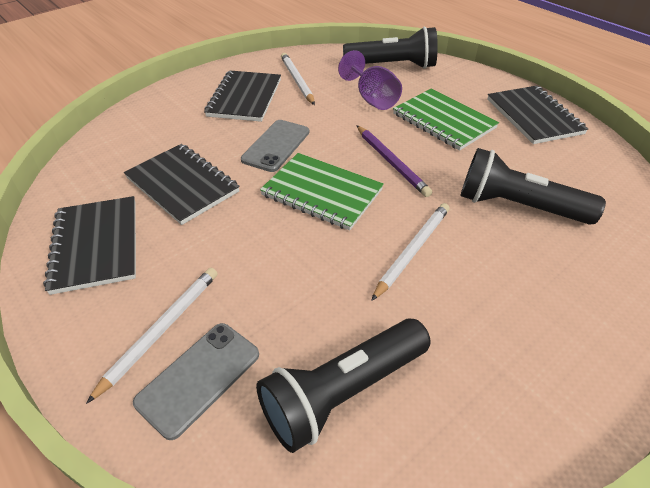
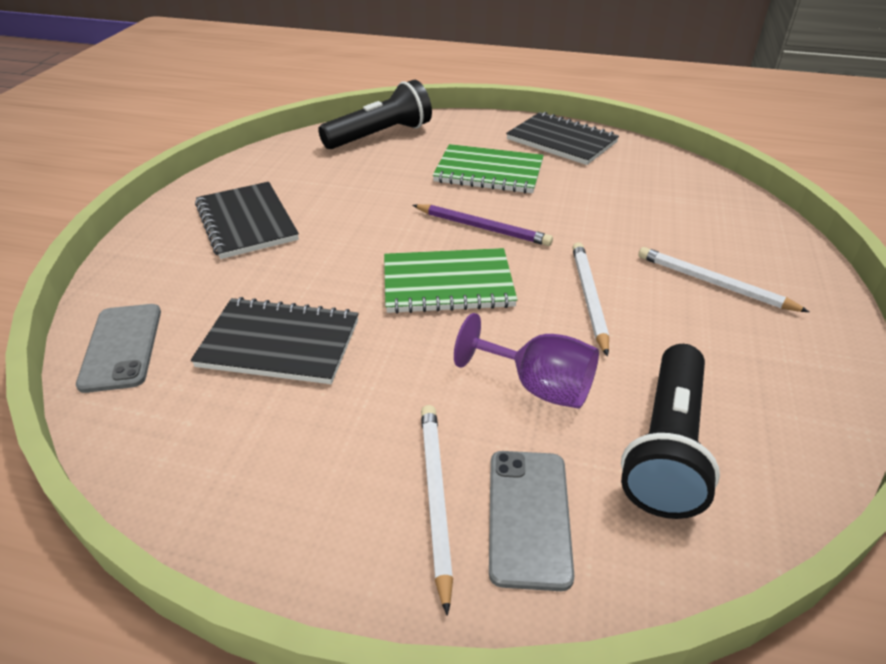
camera: 35 degrees left, 5 degrees down
(96, 245) = (245, 458): black notebook -> none
(276, 146) = (344, 258): grey phone -> grey phone (121, 347)
(297, 81) = (290, 183): white pencil -> white pencil (714, 283)
(372, 99) = (395, 174): purple goblet -> purple goblet (538, 386)
(518, 206) = (630, 222): black flashlight -> none

